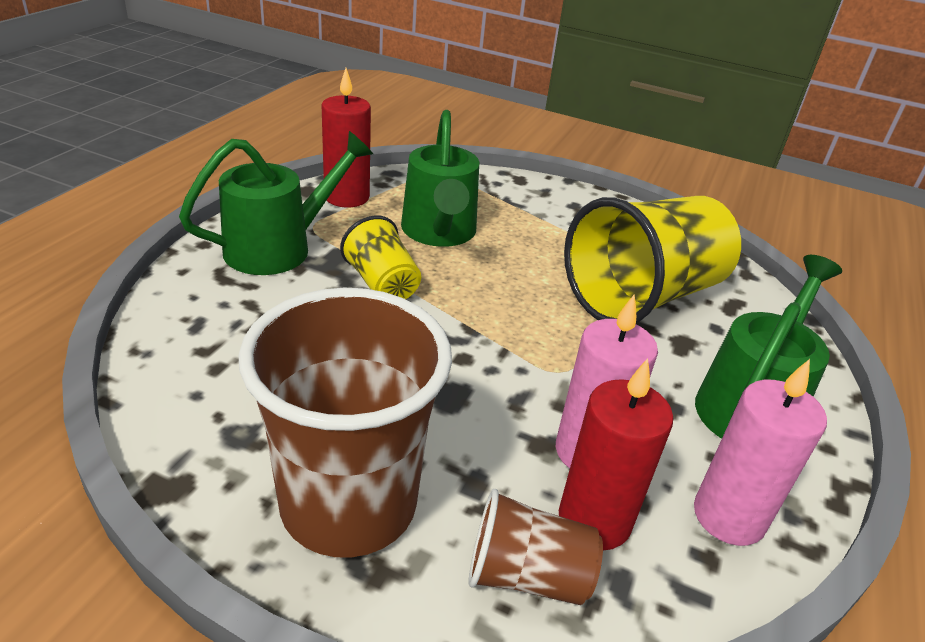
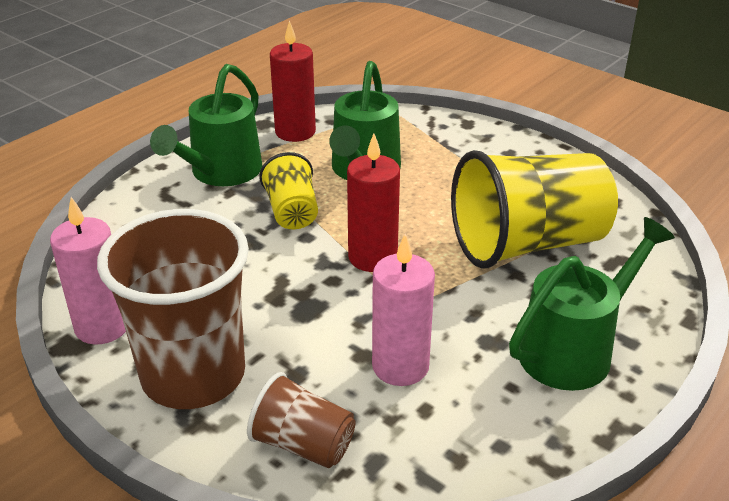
camera: 20 degrees right, 0 degrees up
(280, 247) = (220, 173): green watering can -> green watering can turned 135 degrees clockwise
(594, 520) = (377, 416): red candle -> red candle (373, 257)
(729, 516) = (495, 432): pink candle -> pink candle (102, 327)

